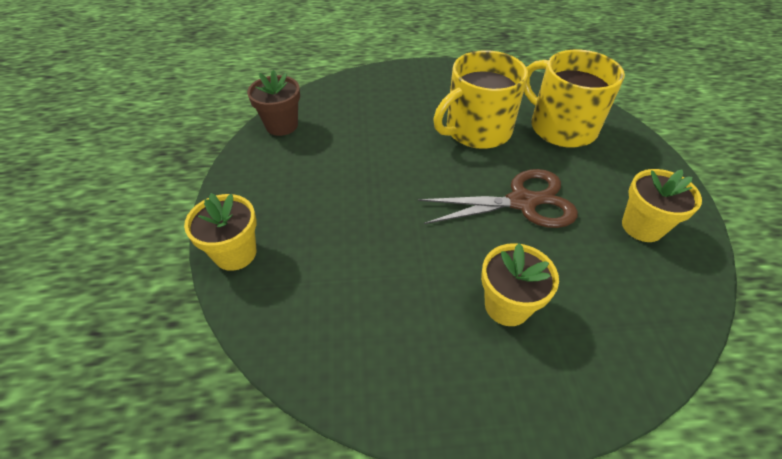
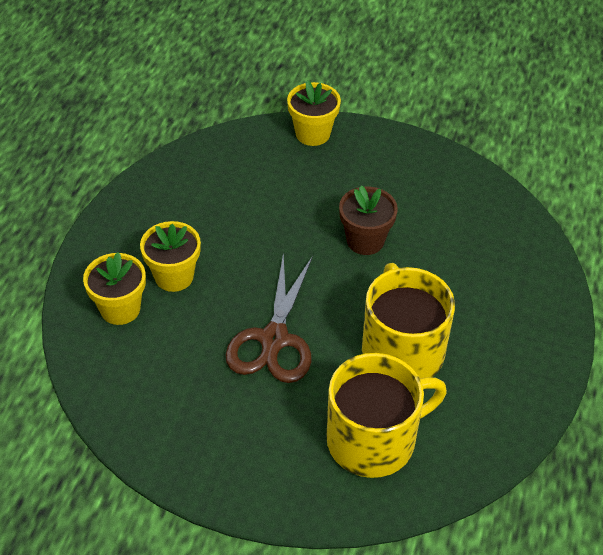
camera: 110 degrees right, 0 degrees up
(281, 125) = (477, 187): brown flower pot -> brown flower pot (365, 240)
(642, 226) = (193, 422): yellow flower pot -> yellow flower pot (120, 309)

